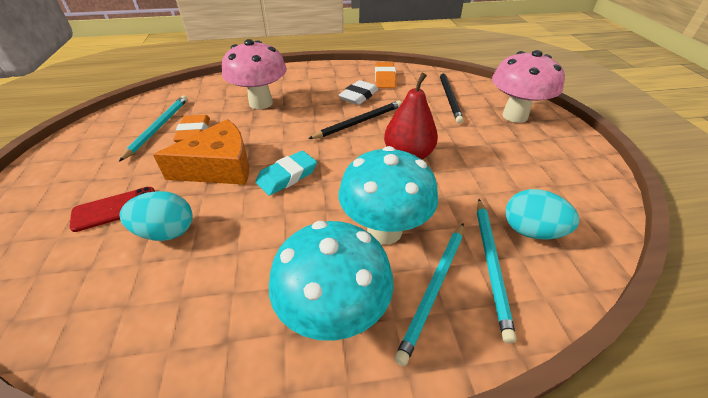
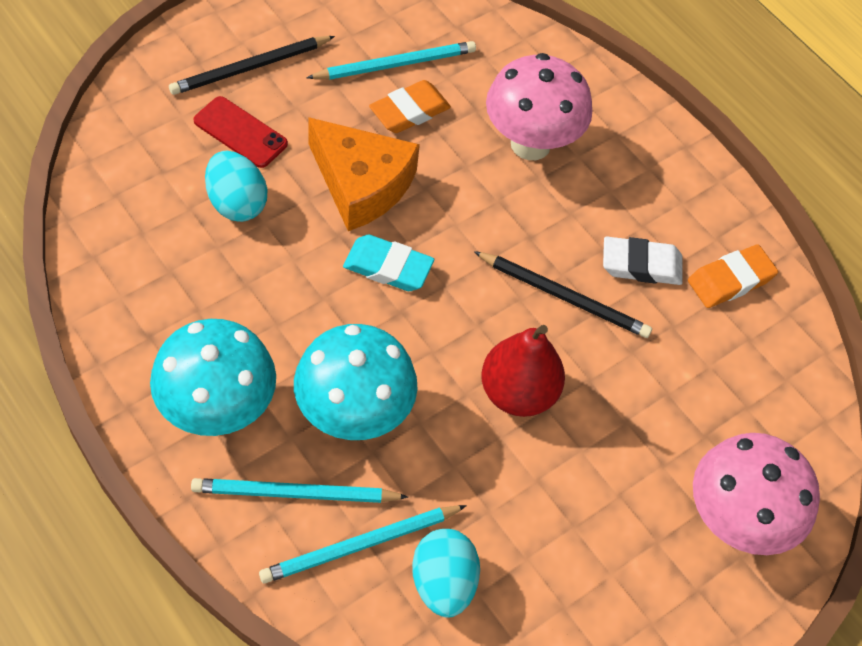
camera: 55 degrees right, 15 degrees up
(449, 97) = (730, 403): black pencil -> black pencil (250, 68)

